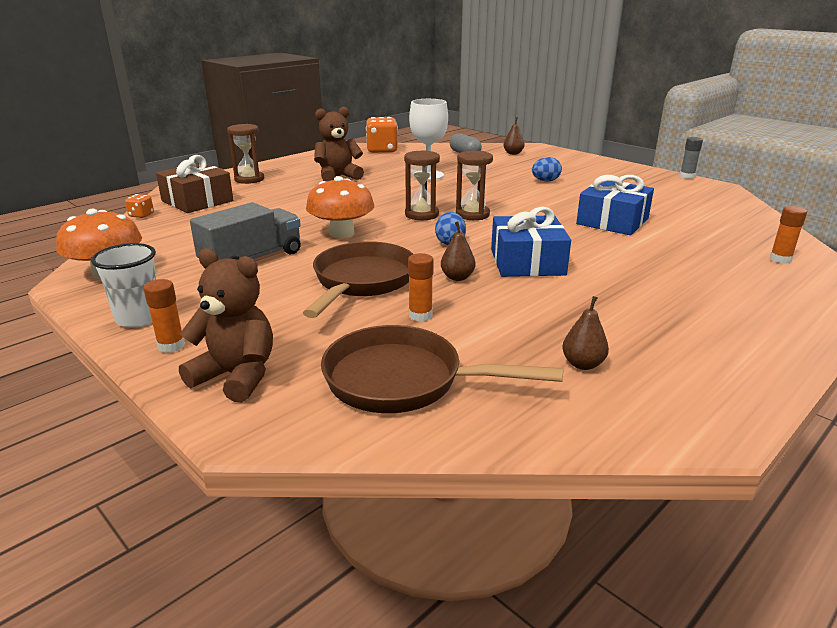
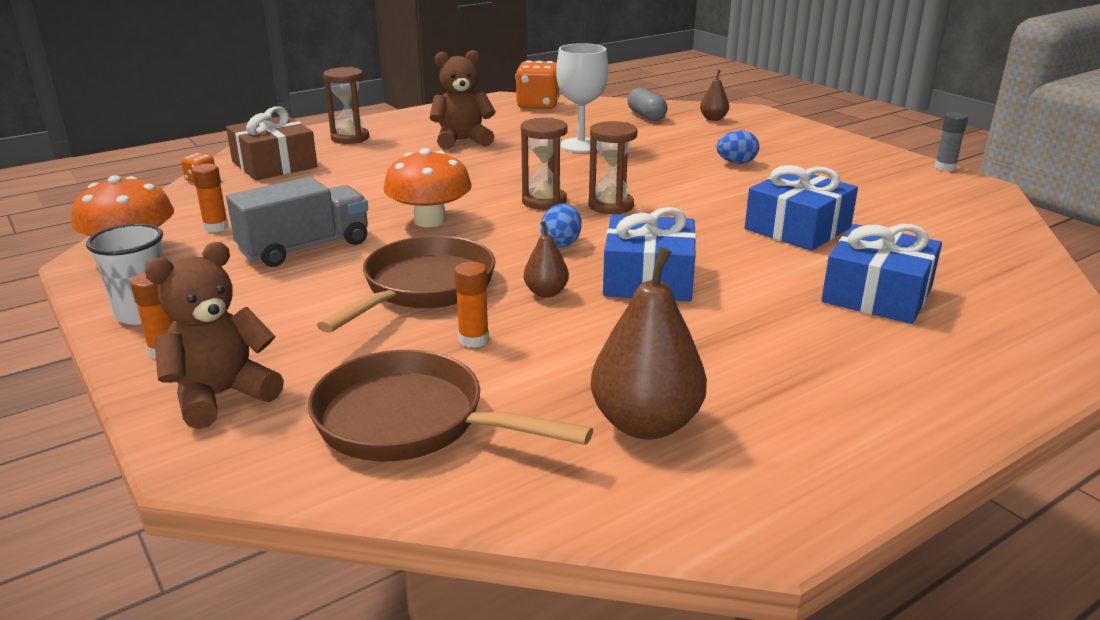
camera: 10 degrees right, 0 degrees up
(236, 376) = (221, 396): brown teddy bear -> brown teddy bear turned 75 degrees counterclockwise
(582, 364) = (645, 424): brown pear -> brown pear, size x1.96
(692, 261) = (877, 294): none -> blue gift
(780, 259) = (1008, 302): orange glue stick -> orange glue stick (216, 227)

